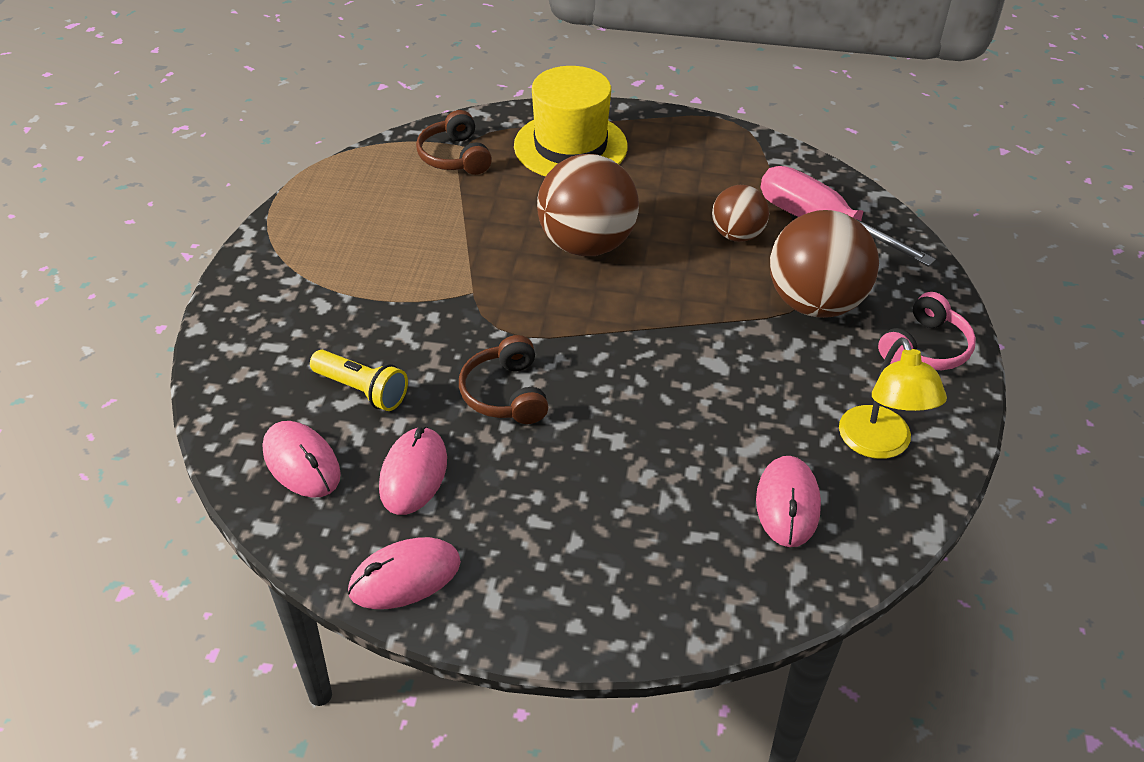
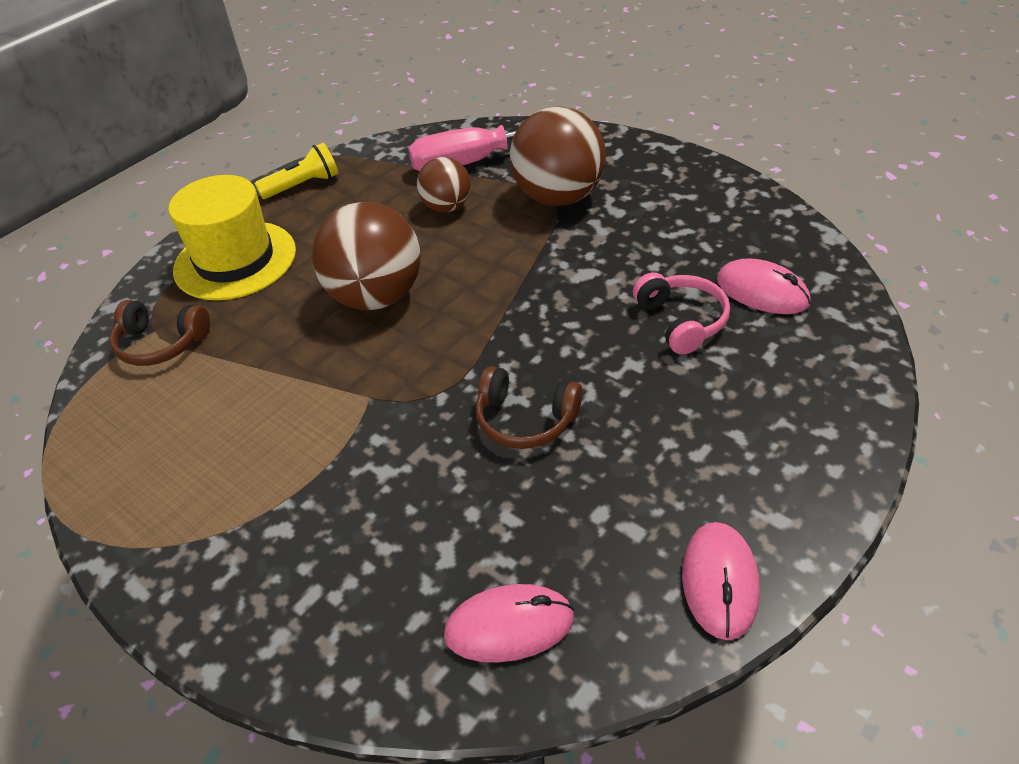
camera: 55 degrees left, 0 degrees up
(362, 390) = (439, 534): yellow flashlight -> yellow flashlight (303, 185)
(413, 474) = (586, 528): pink mouse -> none
(879, 445) = (728, 223): yellow lamp -> none
(925, 348) = (645, 165): pink headphones -> pink headphones (681, 321)

